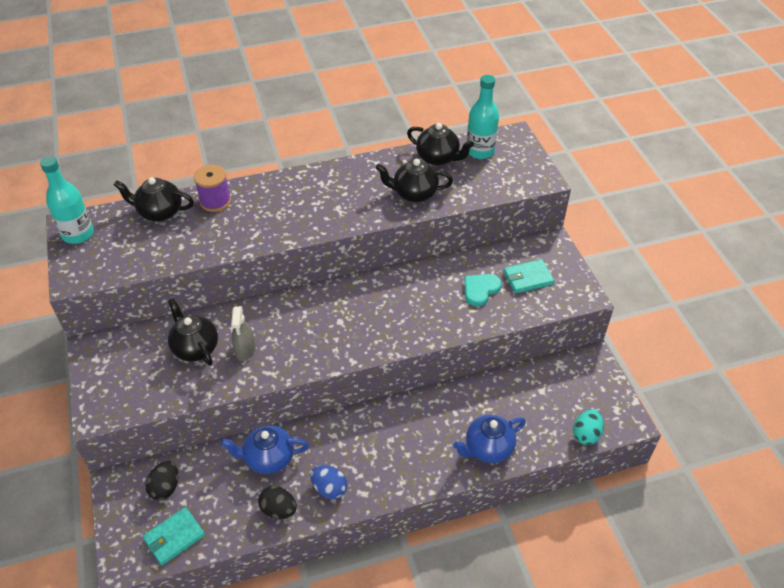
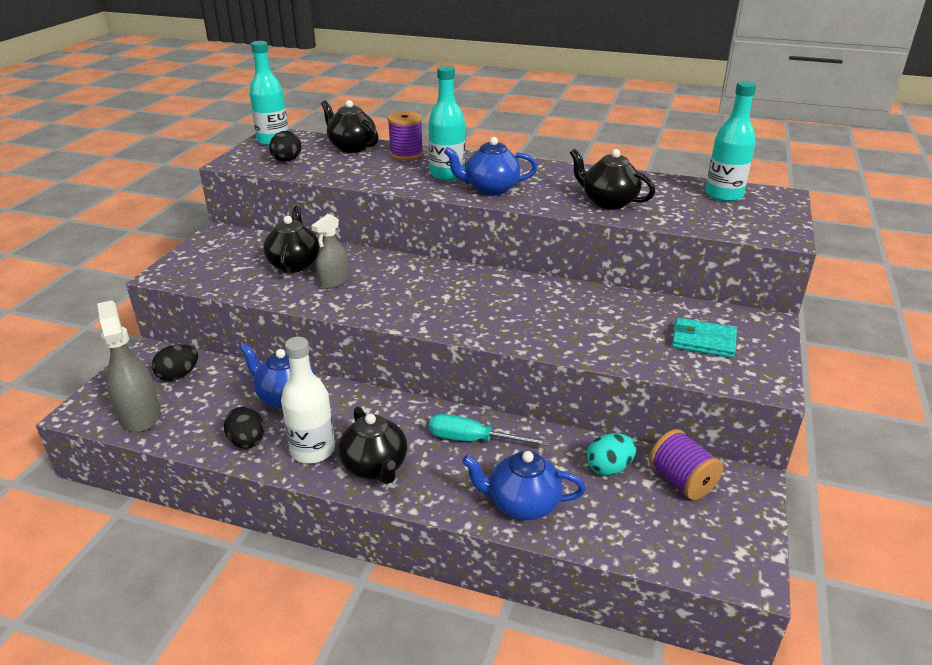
camera: 35 degrees right, 15 degrees down
(121, 255) = (286, 160): none -> black egg
(174, 537) = (139, 415): turquoise wallet -> grey spray bottle
(273, 213) = (447, 174): none -> turquoise bottle
(321, 216) = (490, 189): none -> blue teapot
(329, 488) = (313, 450): blue egg -> white bottle
(422, 419) = (473, 440): none -> turquoise screwdriver
(438, 158) = (666, 187): black teapot -> black teapot (375, 467)
(480, 289) = (631, 329): turquoise heart -> none
(558, 379) = (681, 481): none -> purple spool
(586, 434) = (669, 556): turquoise egg -> turquoise egg (609, 468)

